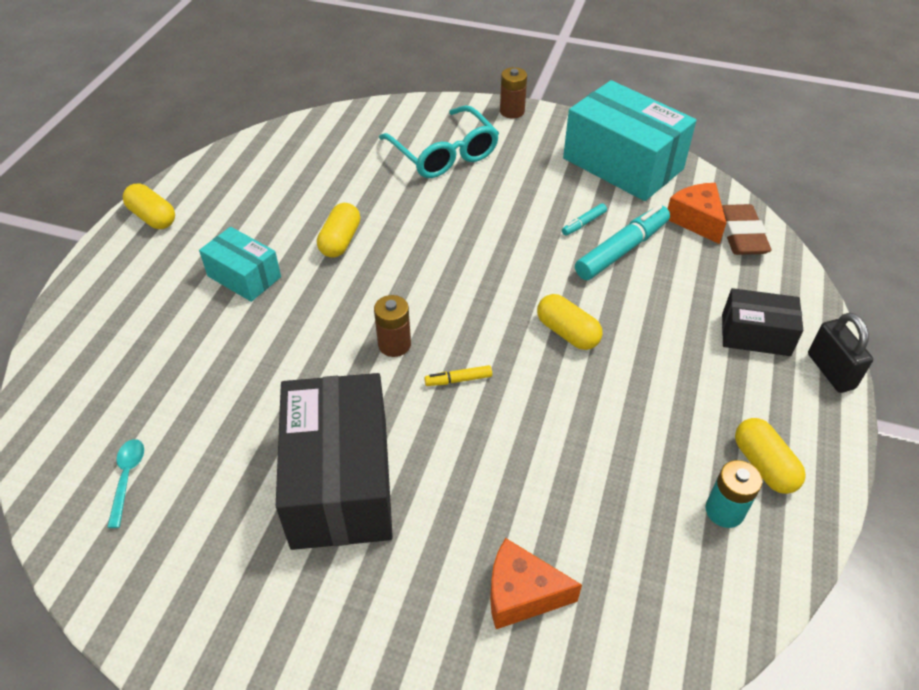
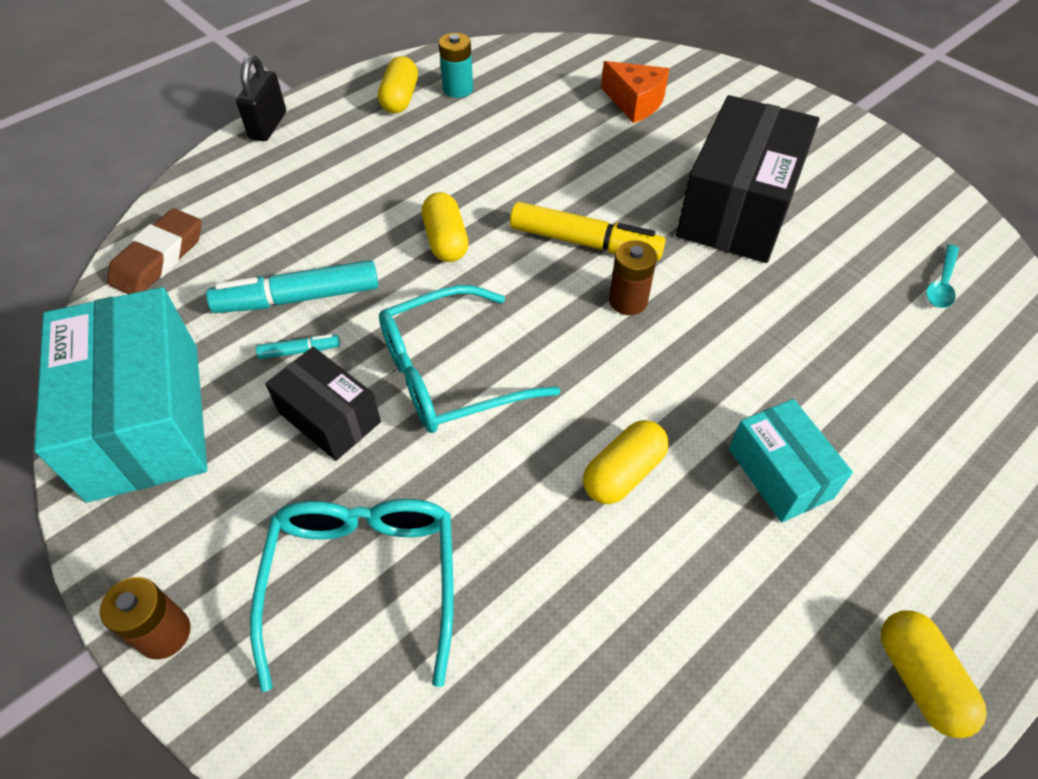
camera: 150 degrees left, 5 degrees up
(458, 380) = (585, 242): yellow marker -> yellow marker, size x2.14
(481, 249) = (451, 373): none -> turquoise glasses
(696, 220) = (176, 296): orange cheese -> none
(755, 335) = (285, 171): black box -> black box (329, 417)

